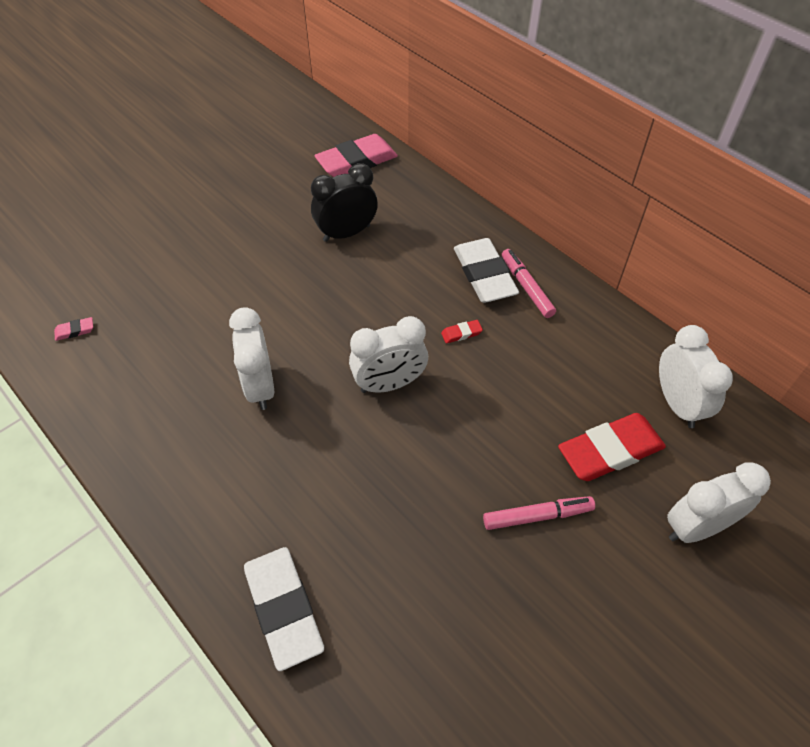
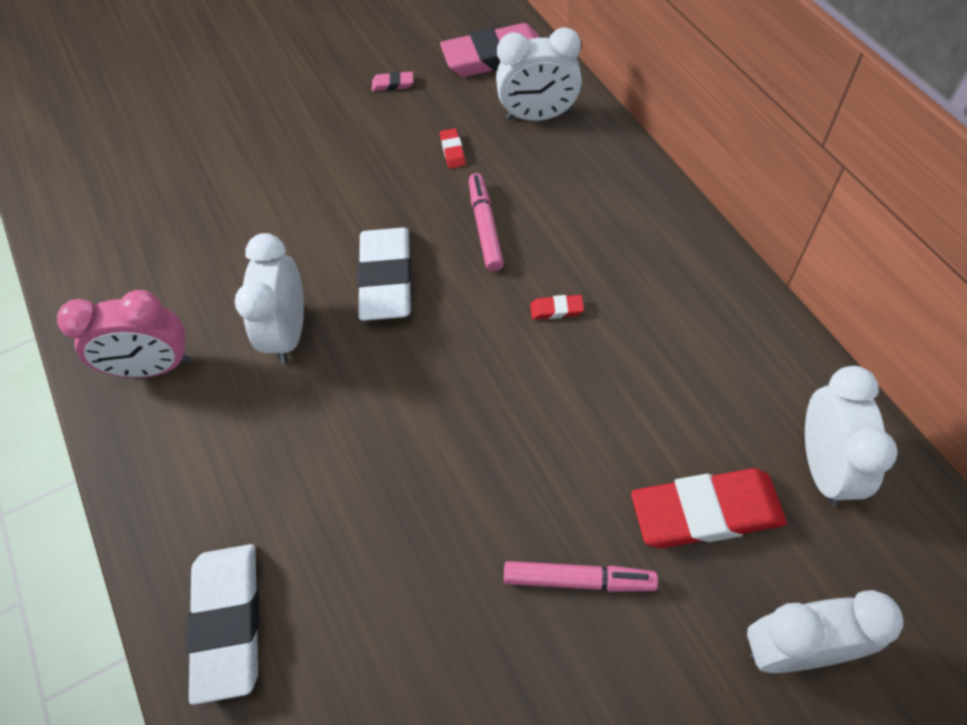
camera: 20 degrees right, 5 degrees up
(75, 331) = (104, 223): pink eraser -> pink eraser (393, 84)
(157, 433) = (154, 367): none -> pink clock
(346, 233) = (452, 151): black clock -> red eraser
(389, 384) = (444, 360): white clock -> white clock (538, 116)
(484, 275) = (611, 235): white eraser -> white eraser (386, 278)
(526, 287) = (663, 261): pink marker -> pink marker (485, 227)

